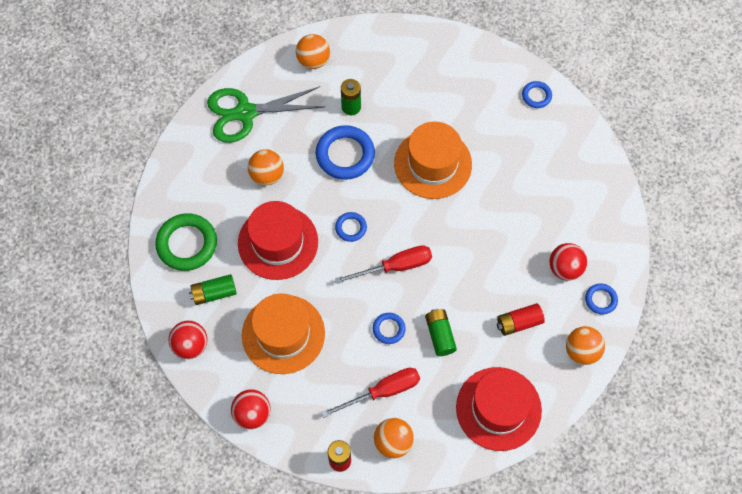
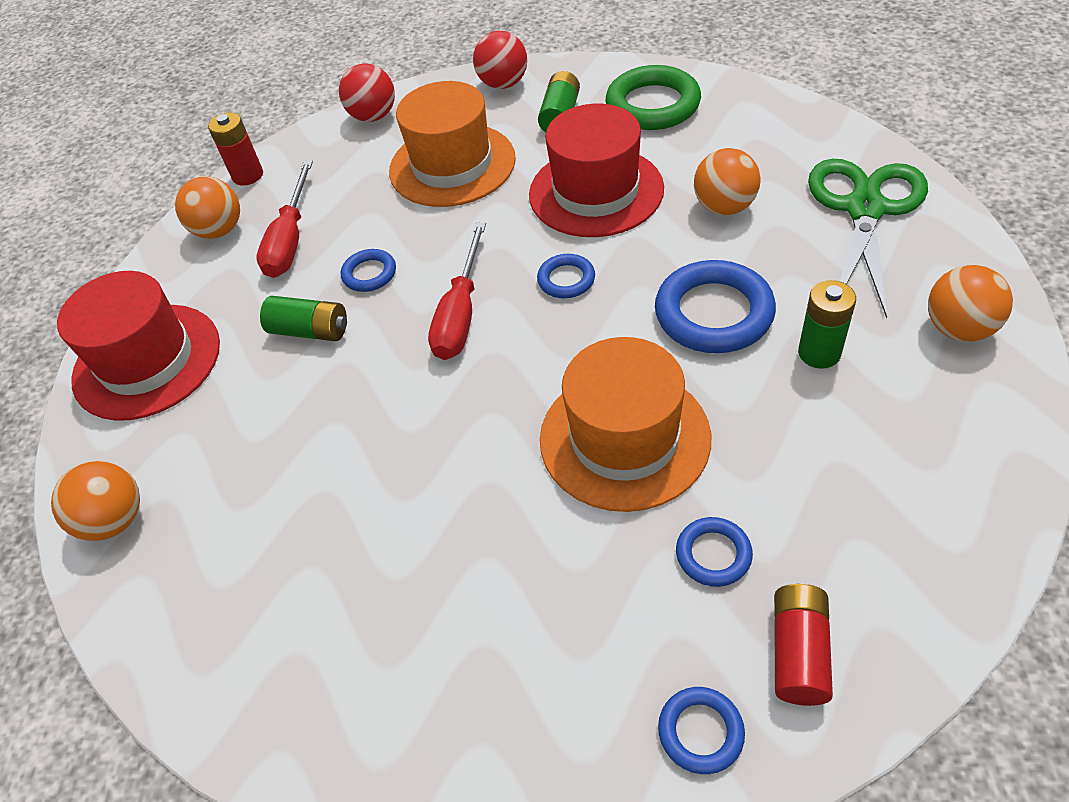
camera: 125 degrees right, 15 degrees down
(519, 323) = (239, 445): red battery -> red battery (798, 652)
(565, 268) = (268, 571): red ball -> none
(600, 300) = (165, 604): blue ring -> blue ring (713, 554)

